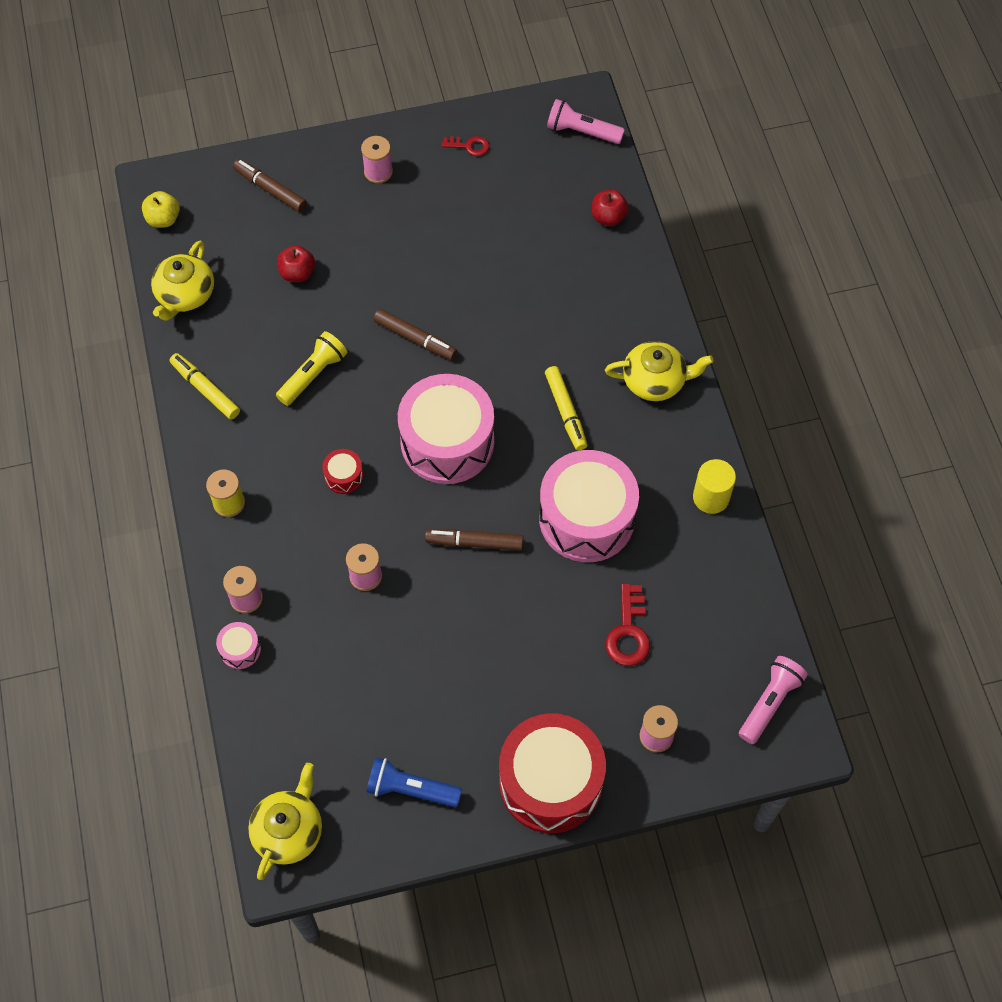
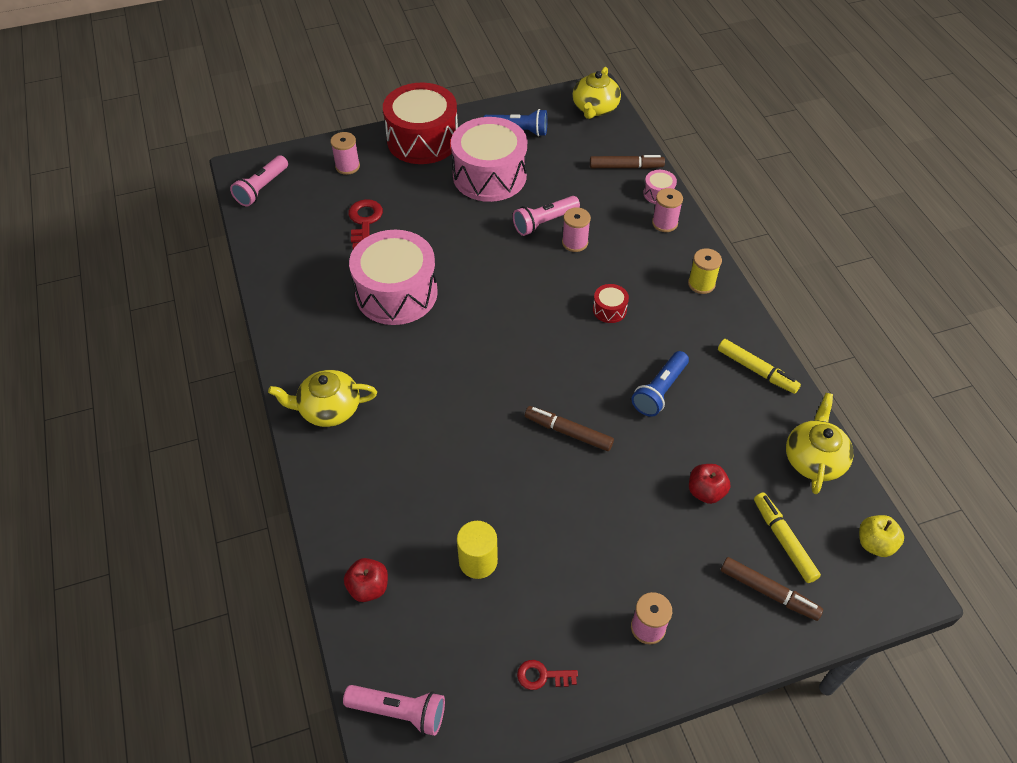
camera: 175 degrees right, 10 degrees down
(313, 375) = (659, 391): yellow flashlight -> blue flashlight
(398, 612) = (544, 222): none -> pink flashlight
(447, 442) = (523, 342): pink drum -> pink drum (489, 175)
(474, 542) = (490, 270): brown marker -> brown marker (626, 167)
(565, 412) = (415, 375): yellow marker -> yellow marker (783, 540)
(711, 497) = (287, 315): yellow cylinder -> yellow cylinder (478, 561)

